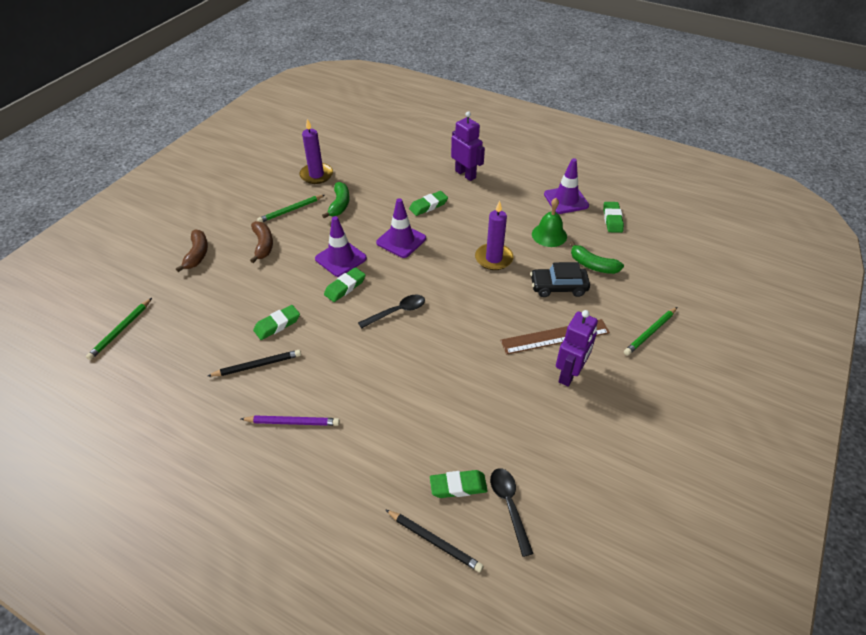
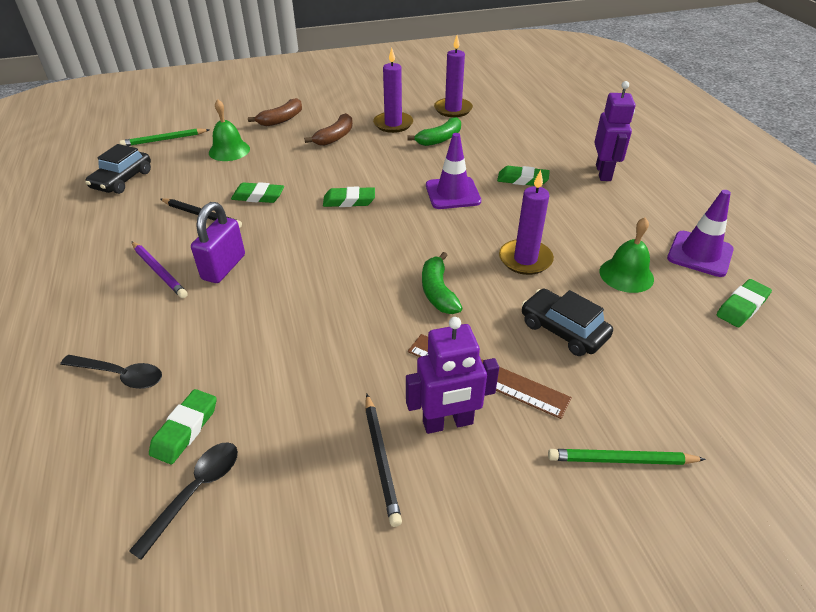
camera: 45 degrees right, 5 degrees down
(143, 384) = (122, 180): none -> black car
(195, 305) = (229, 150): none -> green bell
(291, 210) = (393, 124): green pencil -> purple candle
(332, 387) = (223, 267): none -> purple padlock
(341, 258) = (378, 178): purple traffic cone -> none
(397, 311) = (362, 246): black spoon -> black spoon (121, 375)
(434, 541) = (96, 457): black pencil -> black pencil (381, 459)
(458, 486) = (185, 429): green eraser -> green eraser turned 75 degrees clockwise
(592, 265) = (642, 336): green banana -> green banana (438, 292)

